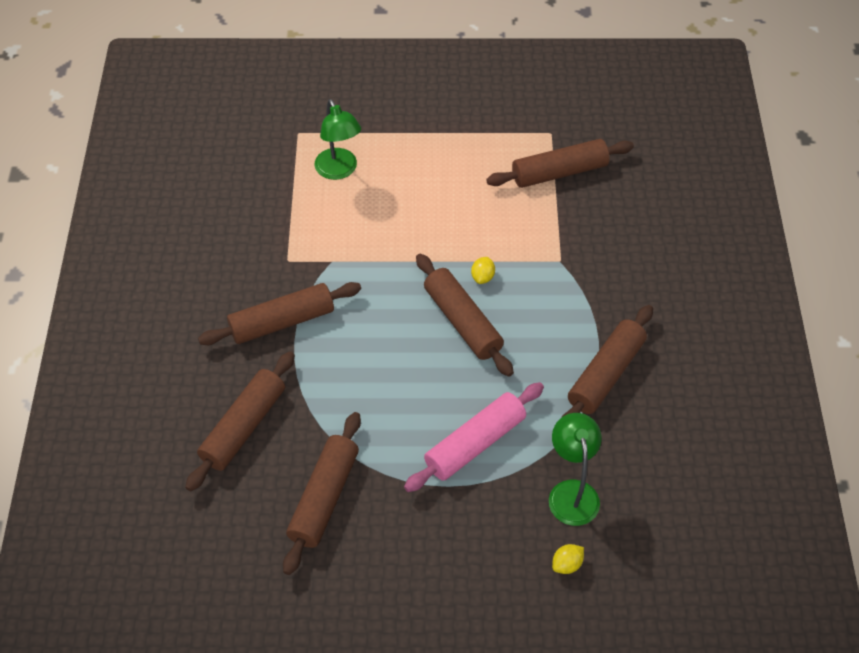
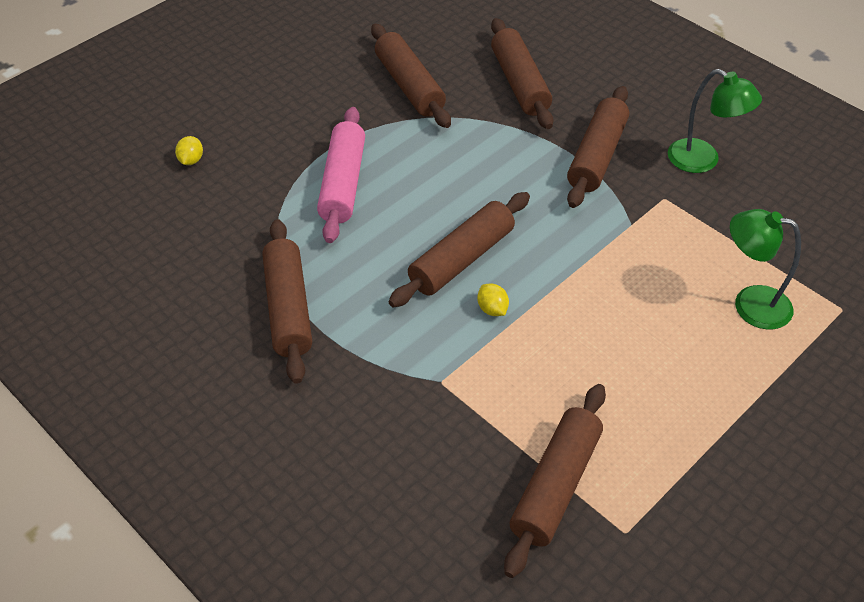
camera: 135 degrees right, 5 degrees down
(462, 322) = (461, 259): brown rolling pin -> brown rolling pin turned 60 degrees counterclockwise
(571, 492) = (231, 204): green lamp -> green lamp (703, 161)

